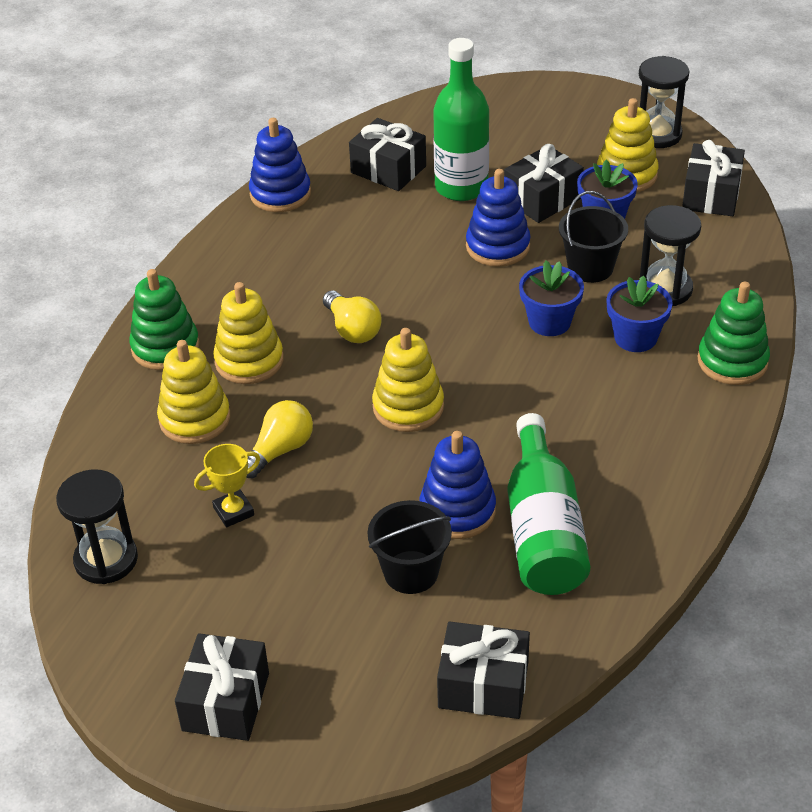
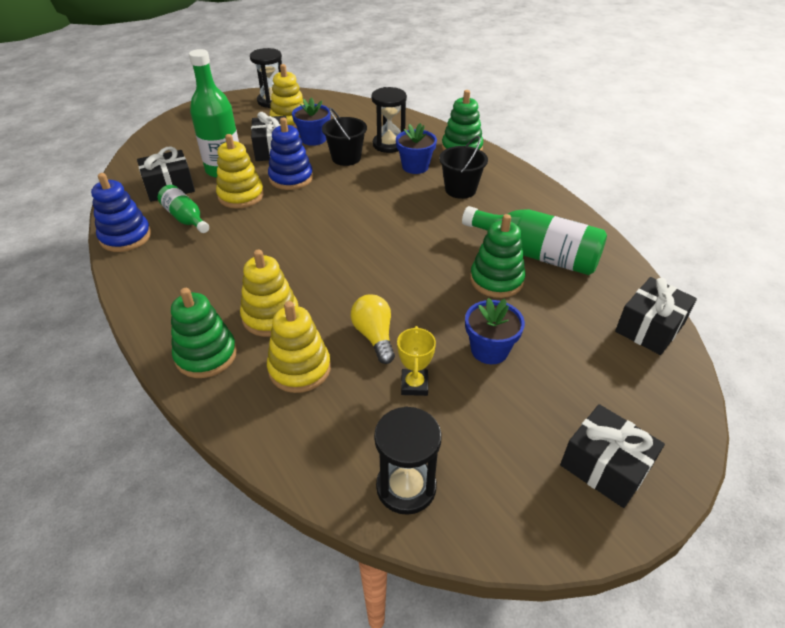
camera: 60 degrees left, 0 degrees up
(346, 214) = (185, 218): none -> green bottle
(352, 329) = (295, 258): yellow light bulb -> none
(408, 407) = (389, 264): yellow stacking toy -> yellow stacking toy (241, 196)
(411, 572) = (535, 320): black bucket -> black bucket (460, 189)
(457, 511) = (496, 280): blue stacking toy -> green stacking toy
(549, 322) = (373, 186): blue flower pot -> blue flower pot (489, 350)
(711, 195) = (337, 106): black gift -> none

